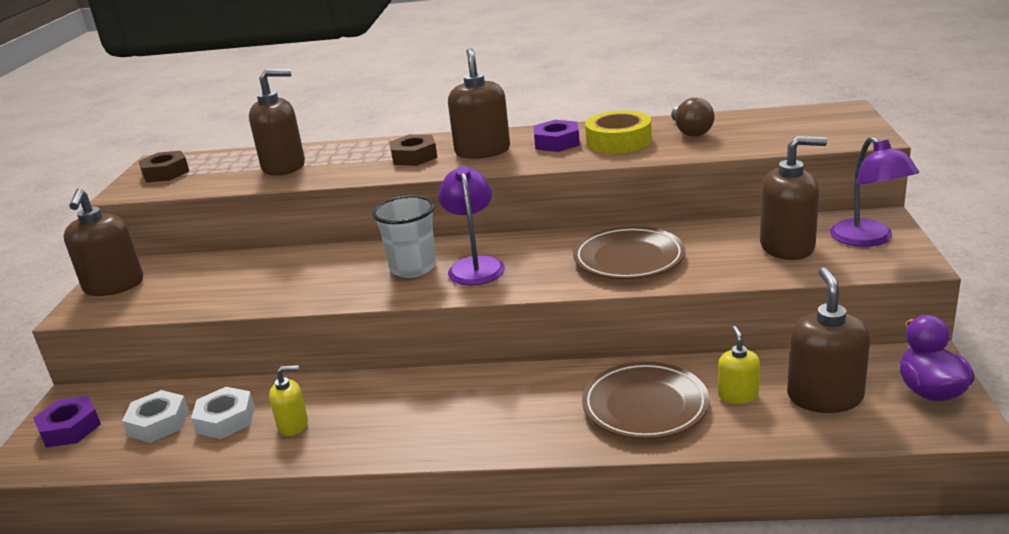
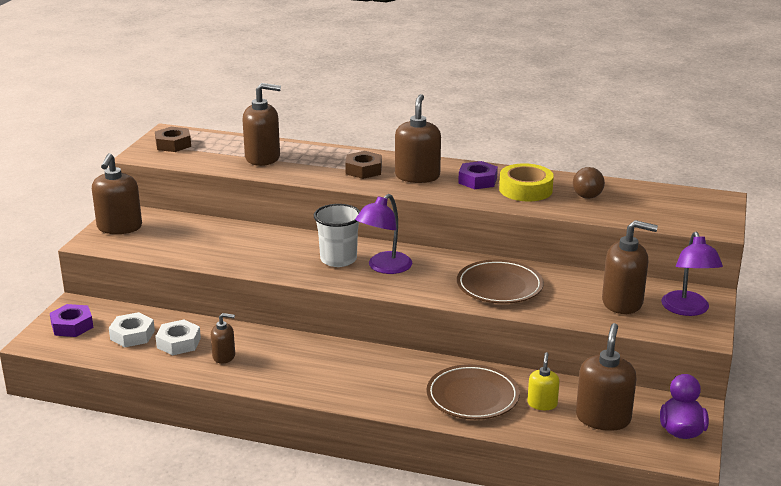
camera: 10 degrees right, 0 degrees up
(293, 425) = (224, 356): yellow soap dispenser -> brown soap dispenser
(475, 265) = (384, 267): purple lamp -> purple lamp turned 150 degrees counterclockwise

